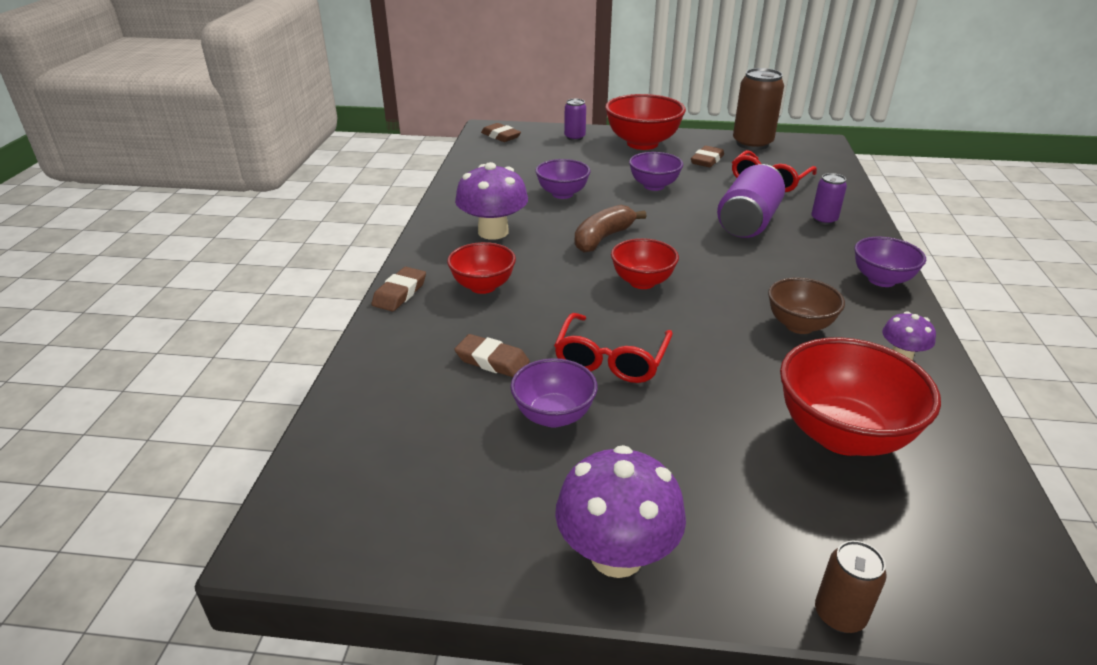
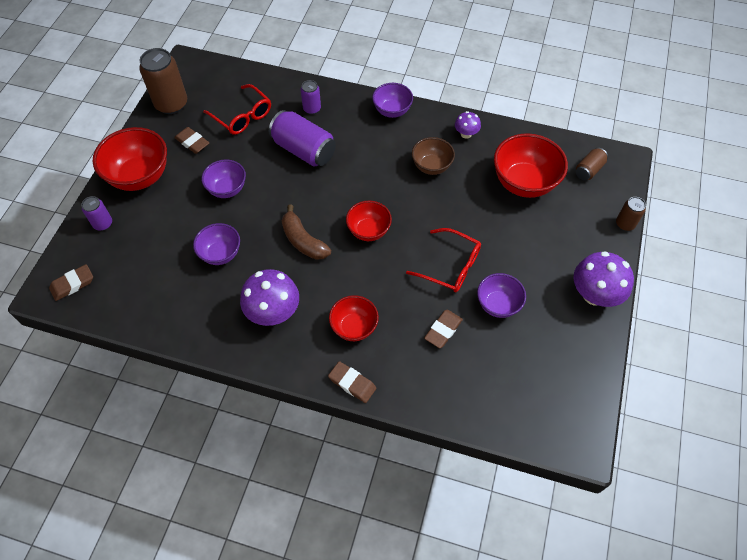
camera: 80 degrees left, 25 degrees up
(956, 539) = (589, 170): none -> brown can

